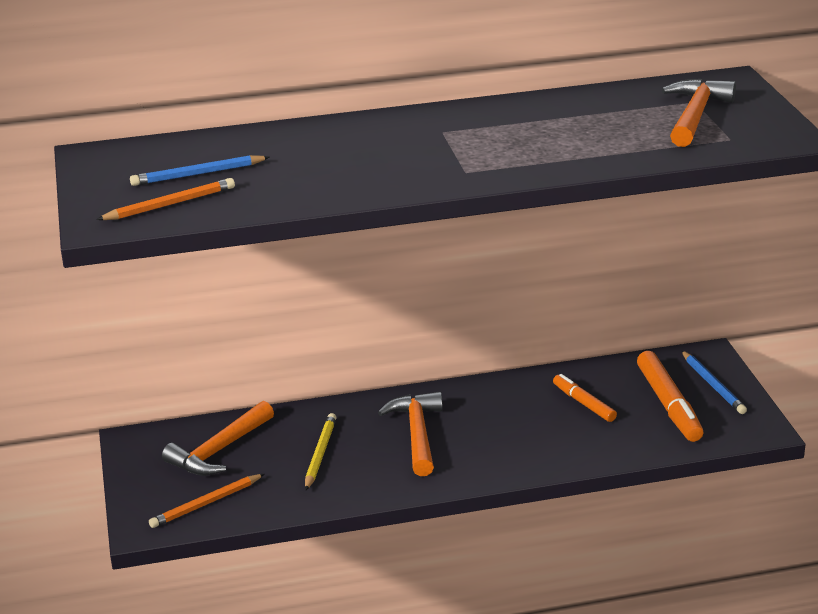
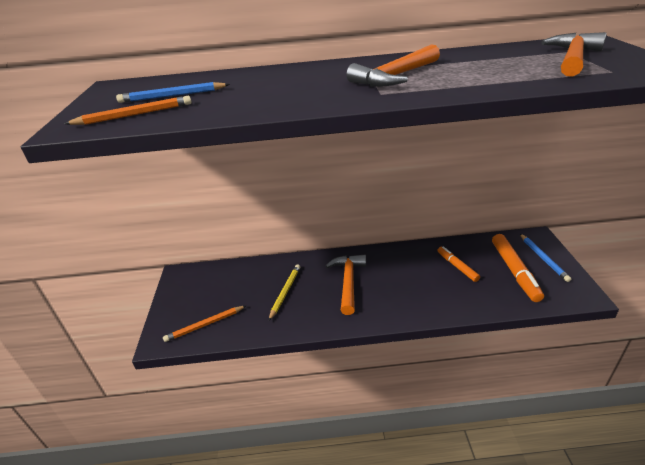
camera: 10 degrees right, 5 degrees up
(219, 450) = (225, 285): orange hammer -> orange hammer (395, 77)

